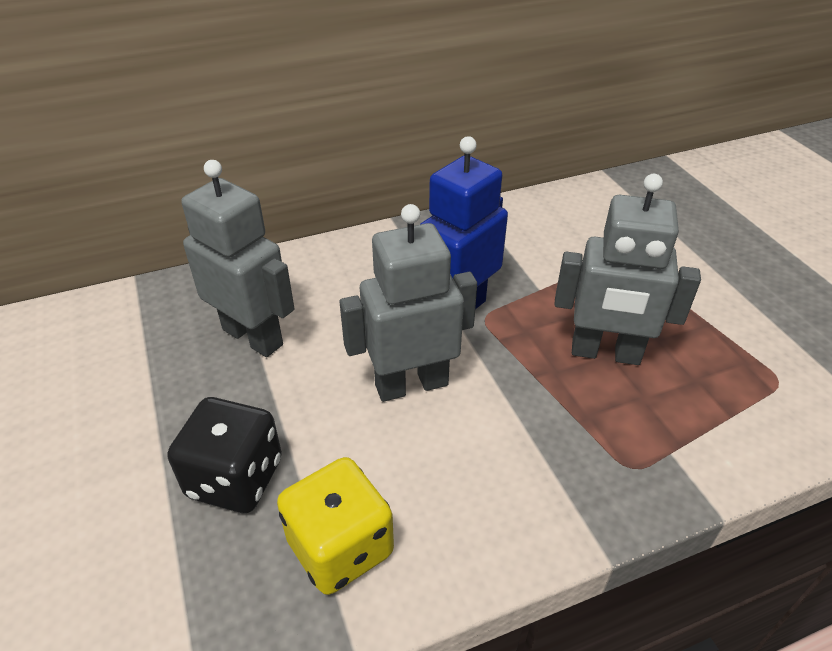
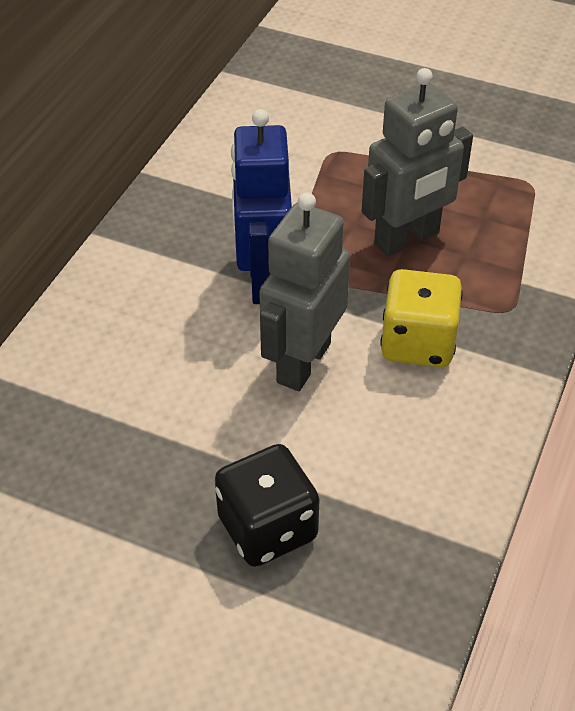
camera: 45 degrees left, 5 degrees up
(253, 336) = (122, 422): grey robot -> none
(340, 547) = (401, 505): yellow dice -> yellow dice (418, 343)

